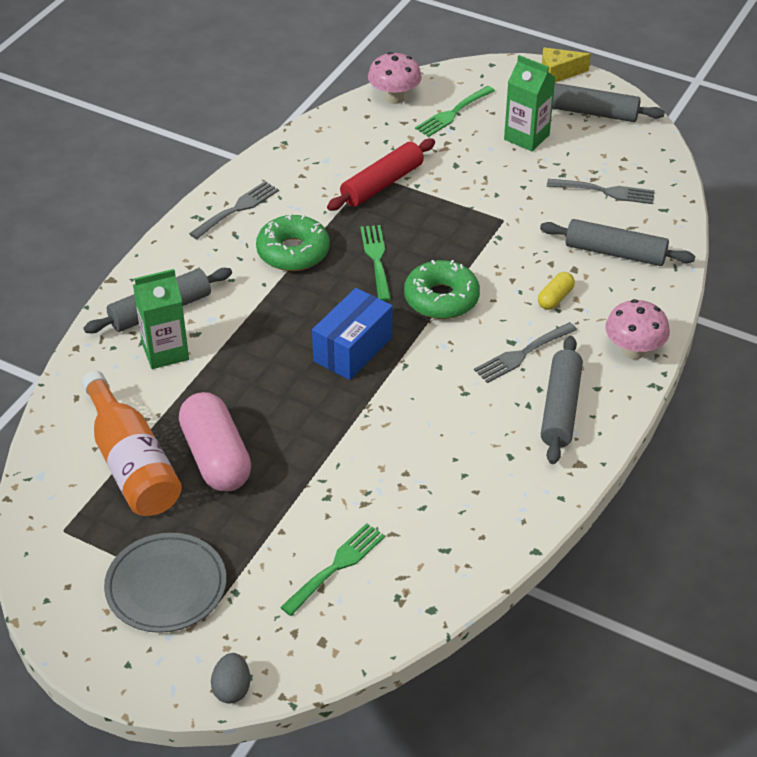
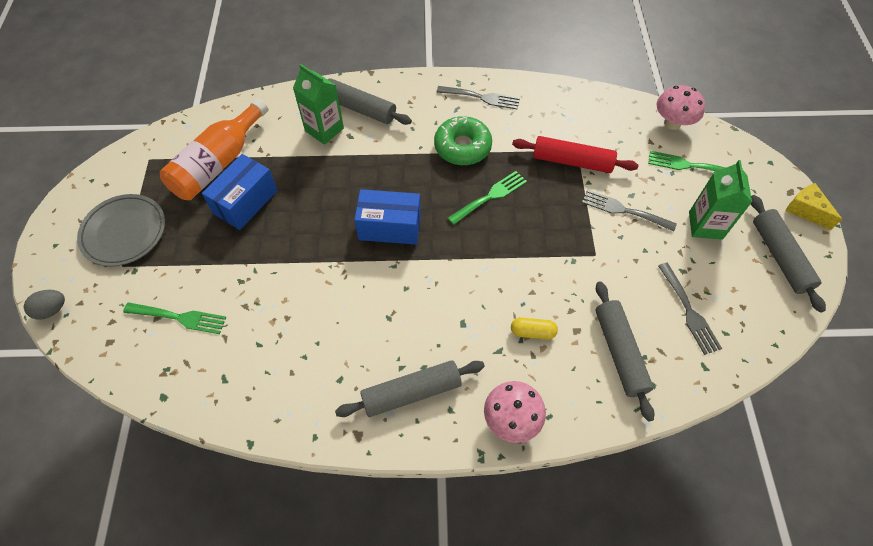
camera: 60 degrees right, 15 degrees up
(216, 457) = (245, 202): pink capsule -> blue box
(441, 299) = (477, 255): green donut -> none
(522, 354) = (454, 337): grey fork -> grey fork (623, 210)

